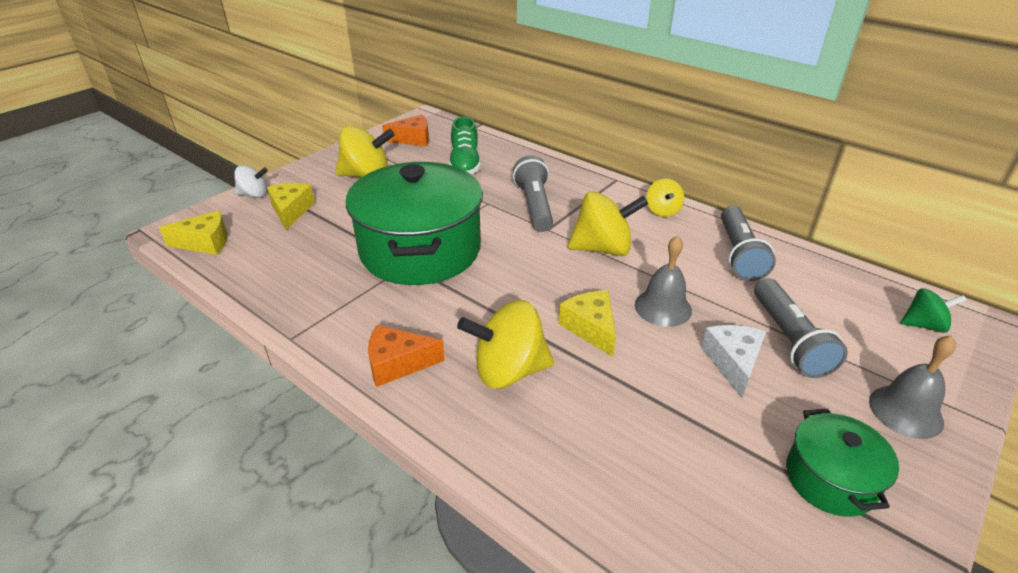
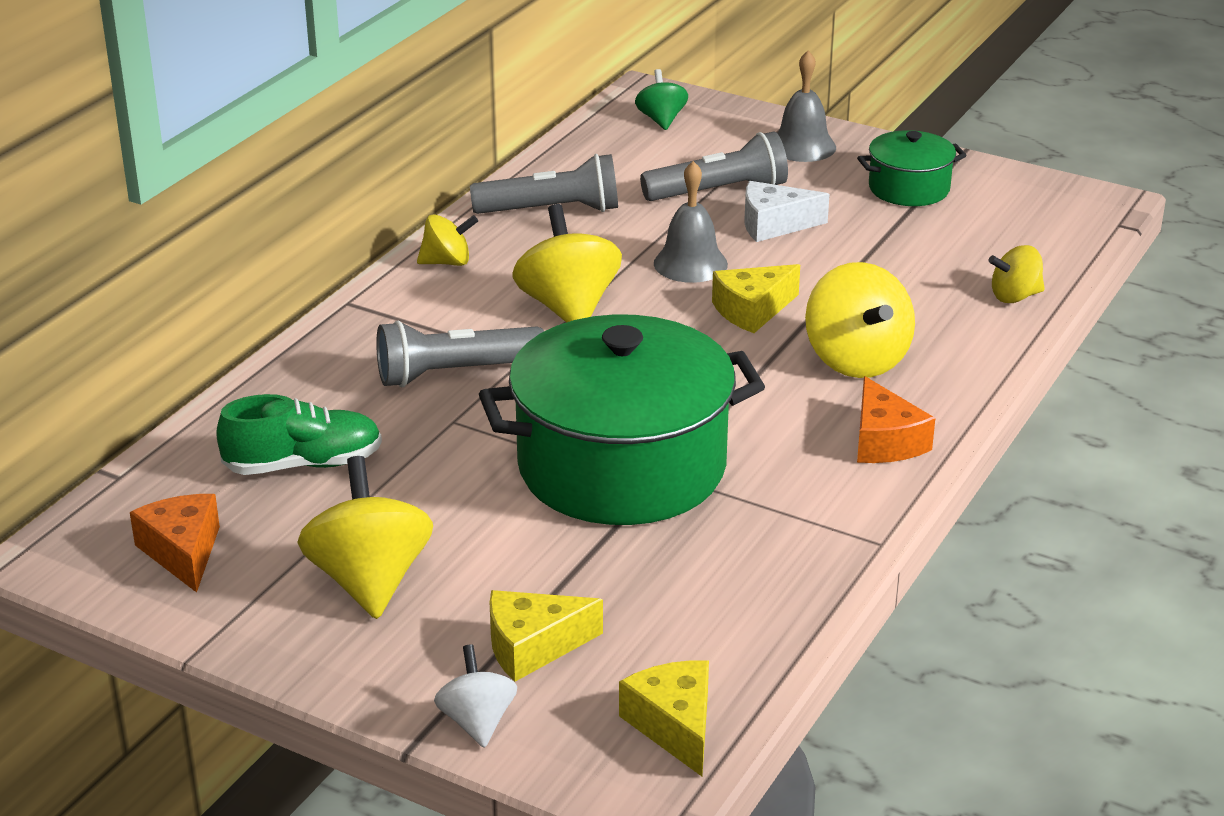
camera: 100 degrees left, 5 degrees down
(598, 511) = (1015, 296): none -> yellow spinning top

